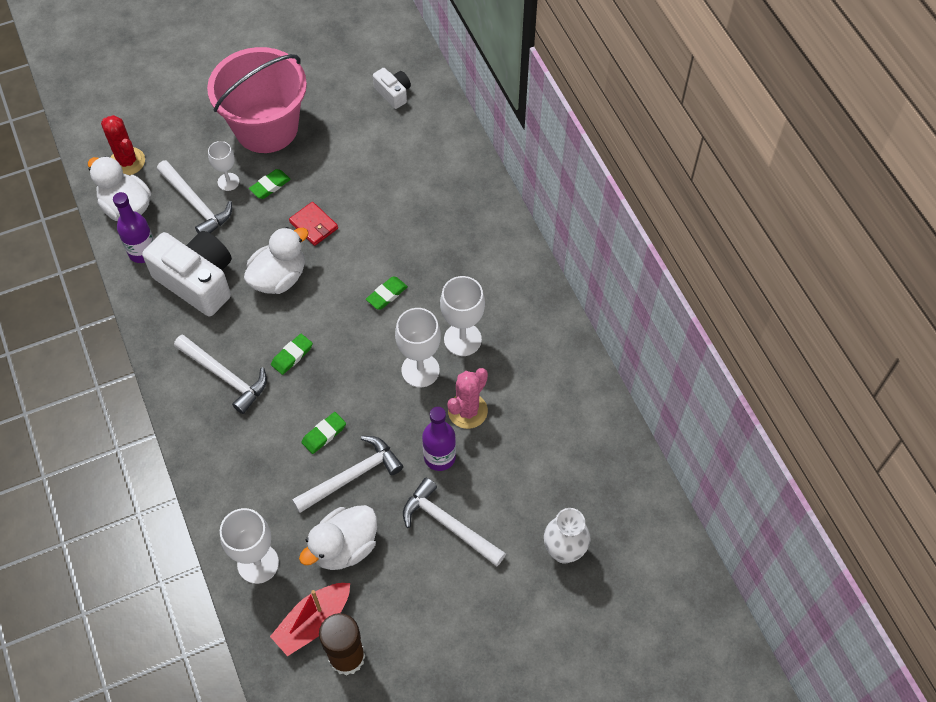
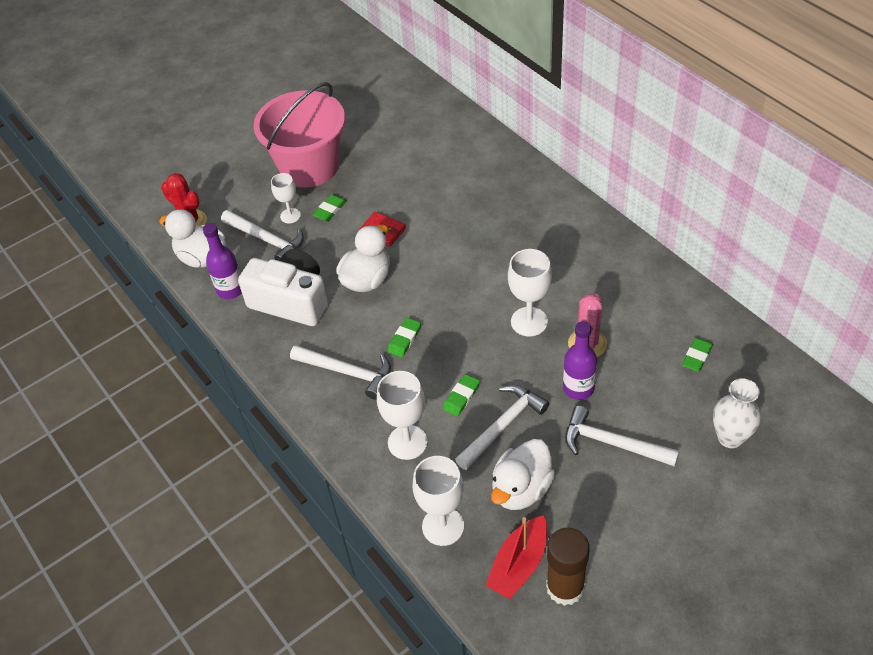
camera: 10 degrees left, 10 degrees down
(387, 294) = (472, 269): green eraser -> green eraser (697, 356)
(393, 93) = (412, 116): white camera -> none
(462, 339) = (557, 287): white goblet -> white goblet (407, 442)

